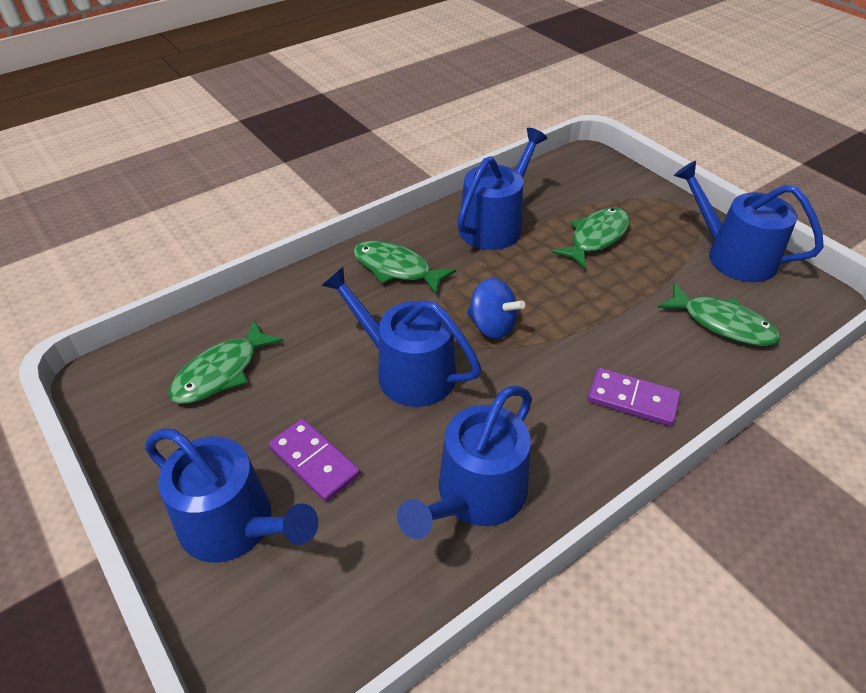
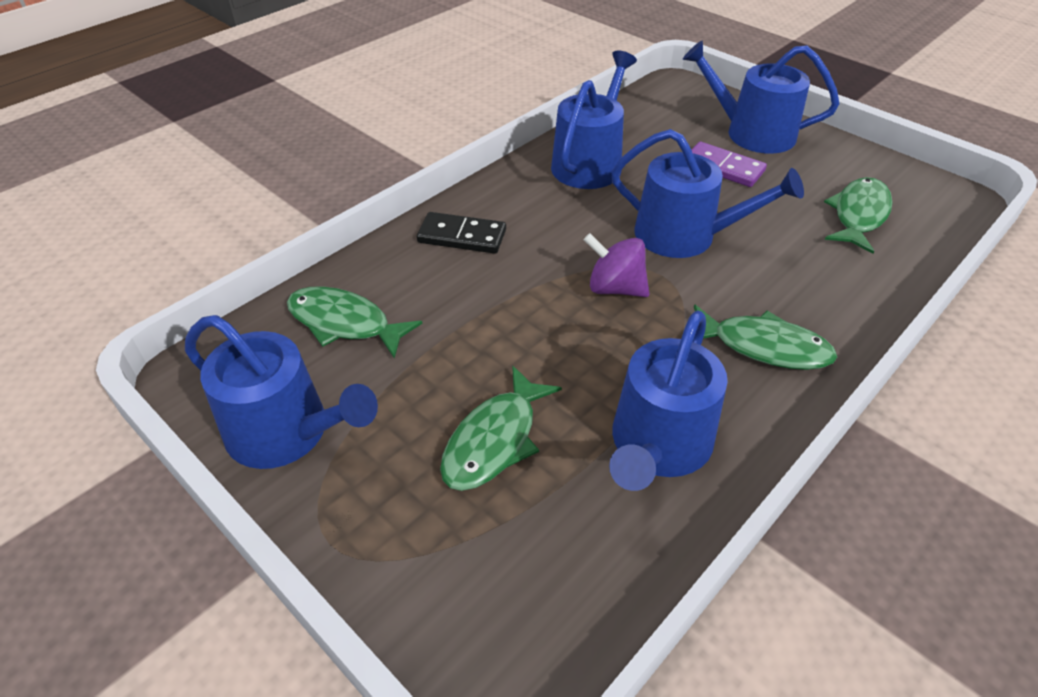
camera: 170 degrees right, 0 degrees up
(492, 326) = (615, 288): blue spinning top -> purple spinning top
(632, 399) = (462, 236): purple domino -> black domino

